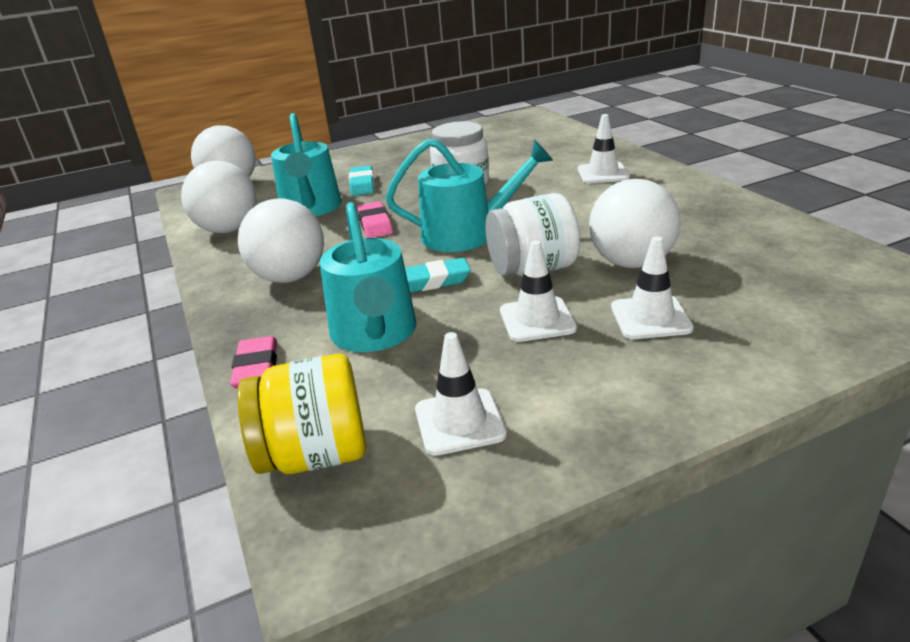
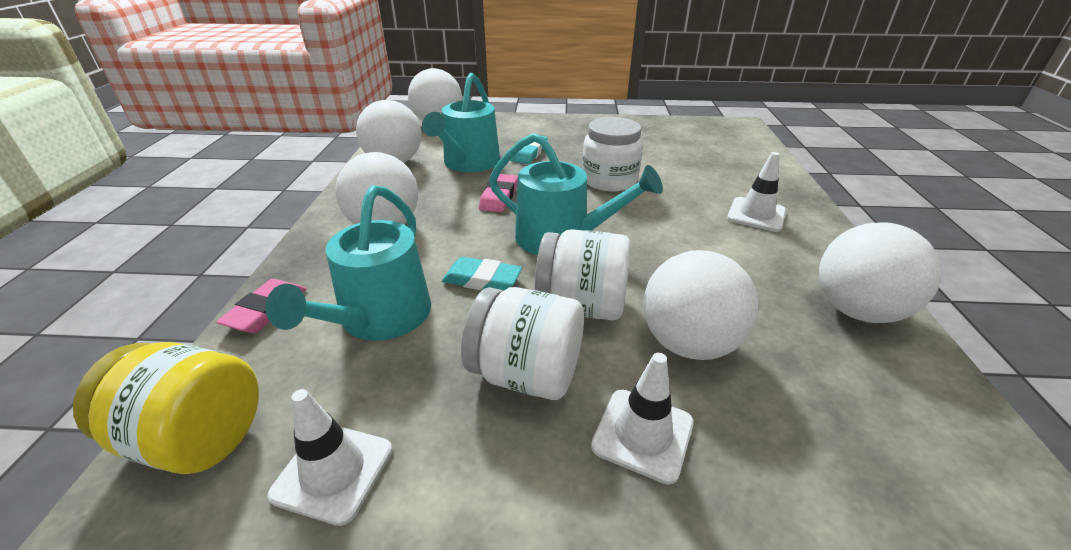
camera: 25 degrees right, 5 degrees up
(537, 320) = (526, 374): white traffic cone -> white jar
(720, 208) = (857, 310): none -> white ball

